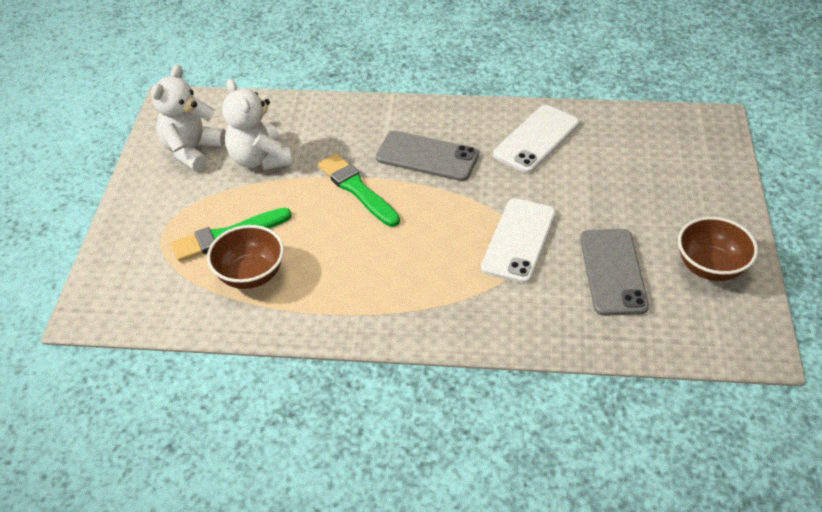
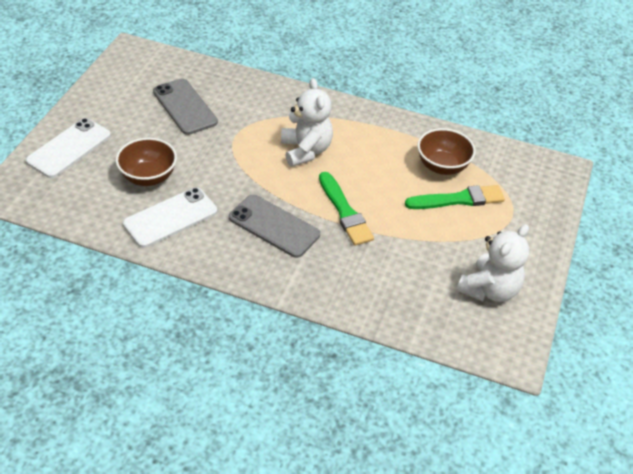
camera: 170 degrees left, 0 degrees up
(260, 159) = (425, 263): white teddy bear -> white teddy bear (305, 150)
(519, 240) = (236, 141): white phone -> white phone (69, 148)
(613, 272) = (184, 107): grey phone -> grey phone turned 45 degrees counterclockwise
(710, 267) = (118, 94): brown bowl -> brown bowl (148, 177)

